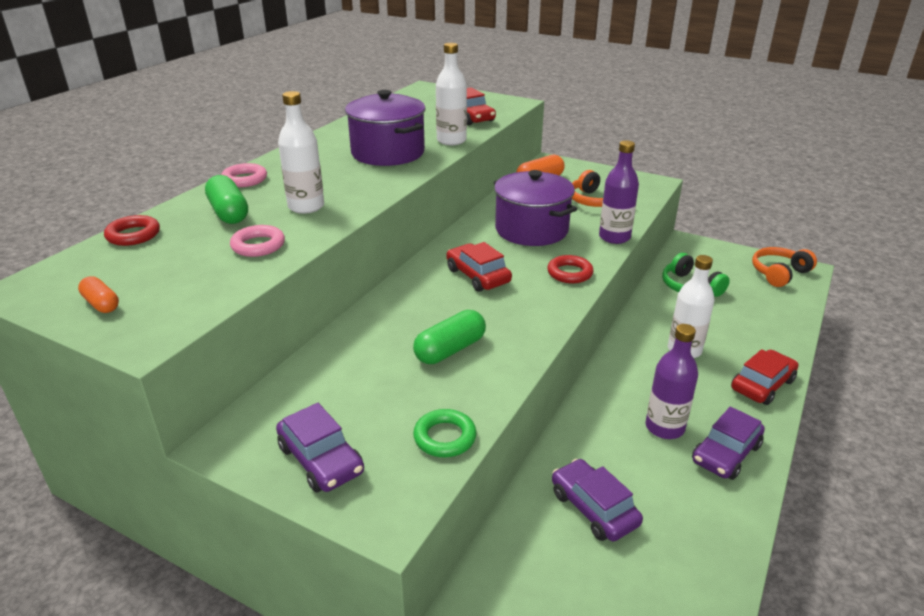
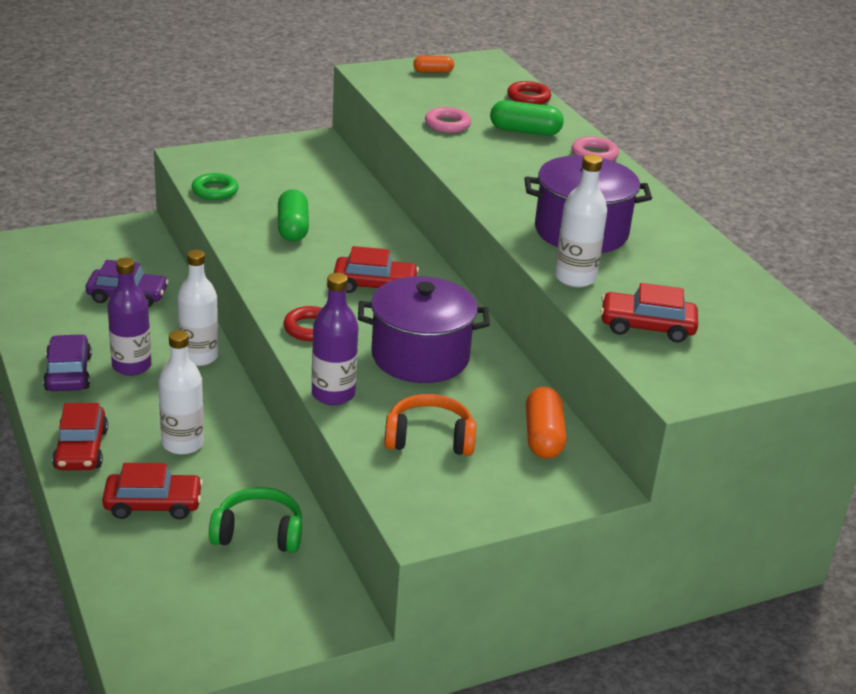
camera: 125 degrees right, 0 degrees up
(306, 207) = (495, 157): white bottle -> white bottle (199, 357)
(321, 460) = (259, 156): purple car -> none
(739, 328) = (153, 504): none -> red car
(779, 273) = (175, 636): orange headphones -> none

